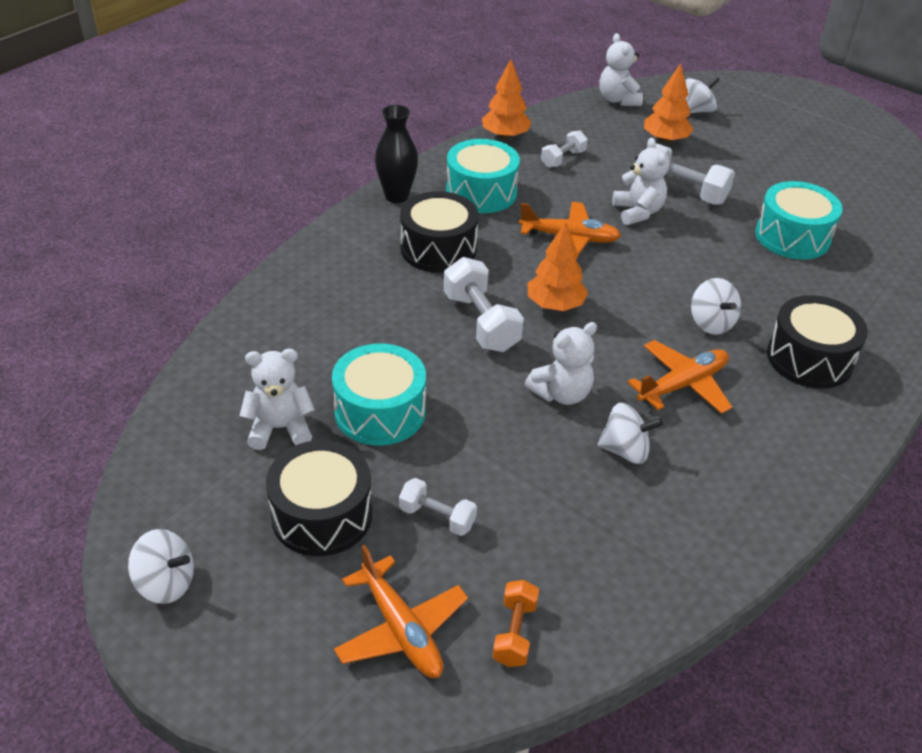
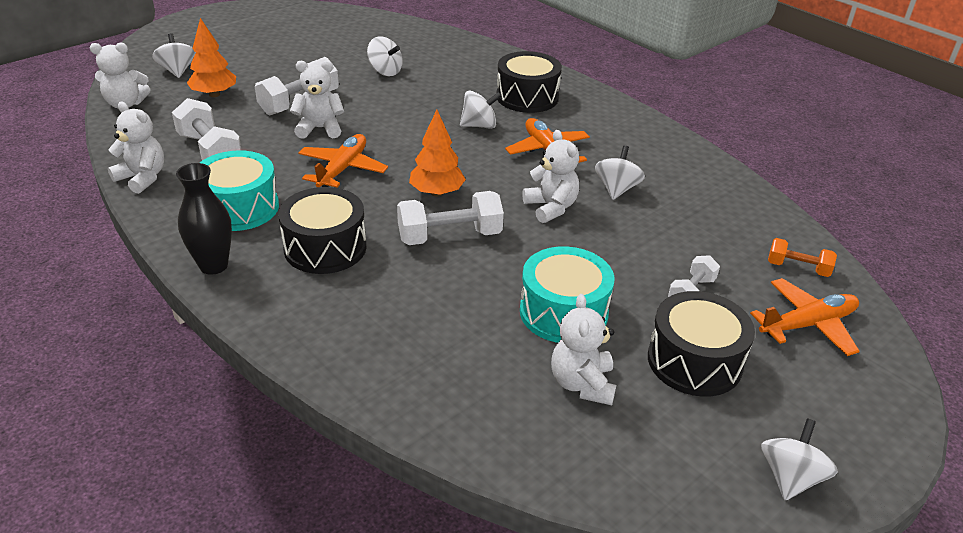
camera: 80 degrees left, 5 degrees down
(505, 136) = (142, 178): orange tree -> white teddy bear
(563, 159) = (210, 151): white dumbbell -> white dumbbell, size x1.69
(792, 236) = (385, 71): turquoise drum -> white spinning top

